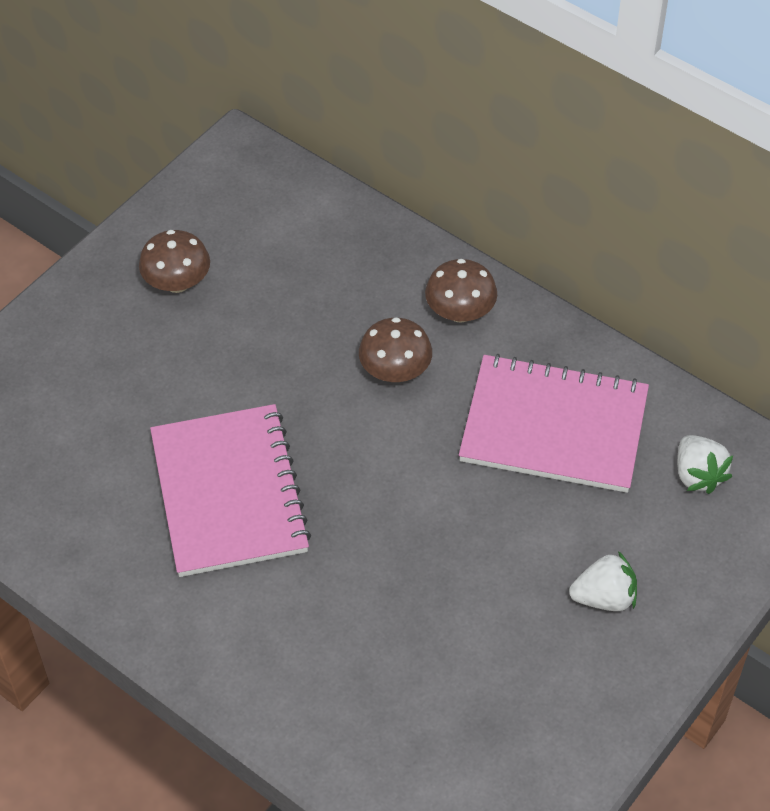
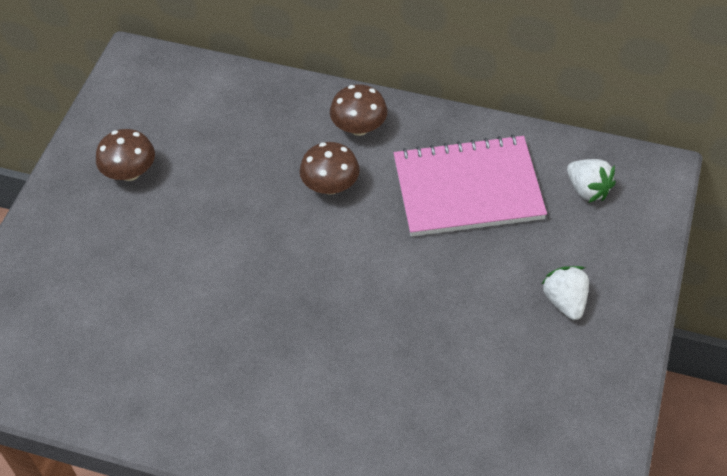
camera: 20 degrees left, 0 degrees up
(229, 493) = (243, 320): pink notebook -> none
(604, 597) = (565, 301): white strawberry -> white strawberry turned 75 degrees counterclockwise

